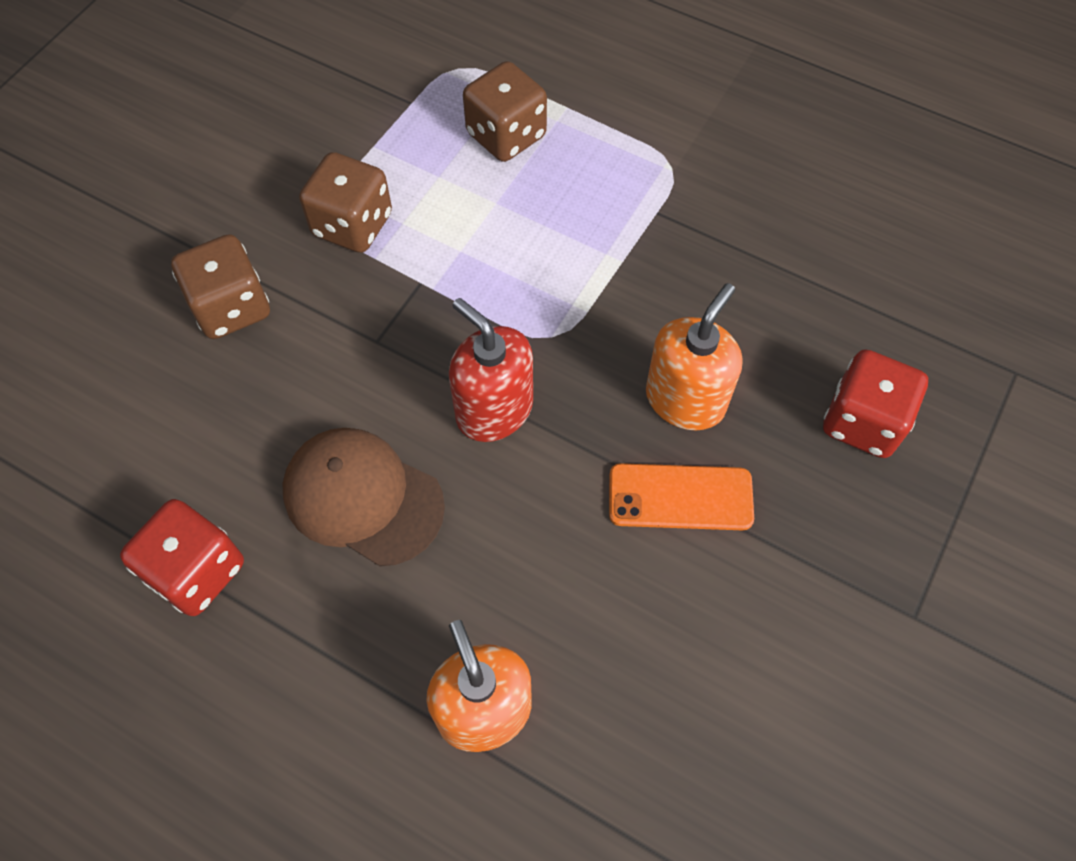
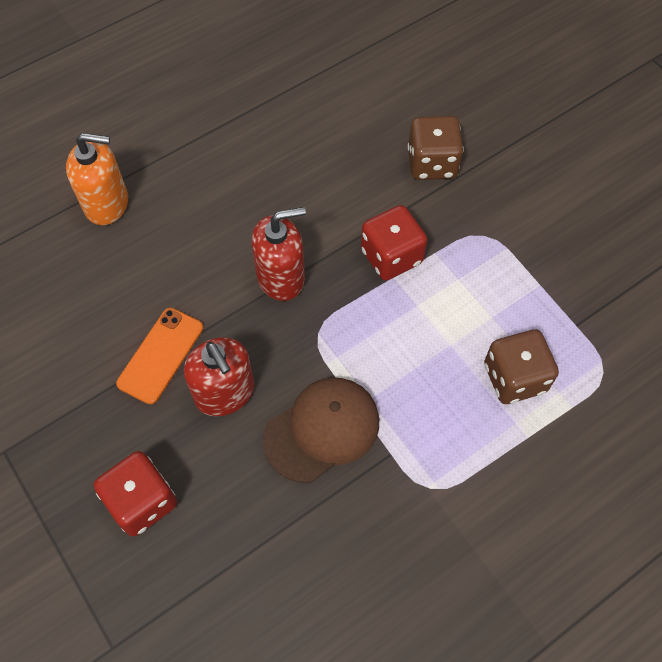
camera: 115 degrees right, 0 degrees up
(196, 571) = (263, 105): red dice -> red dice (391, 256)
(352, 225) = (470, 248): brown dice -> none
(363, 497) = (261, 190): brown cap -> brown cap (322, 430)
(685, 400) = (224, 393): orange soap dispenser -> red soap dispenser

